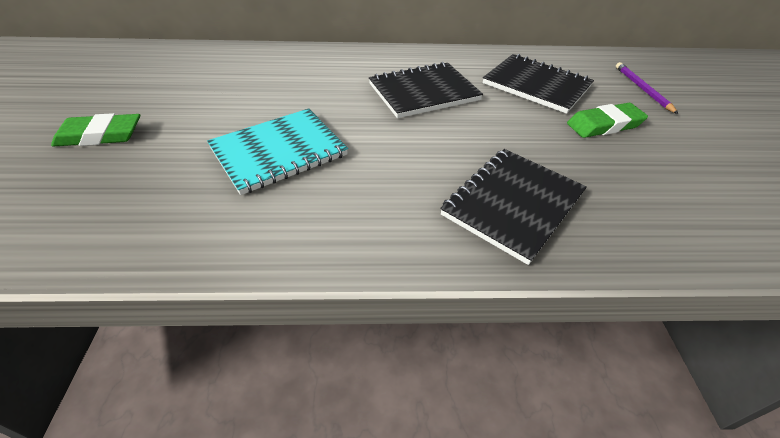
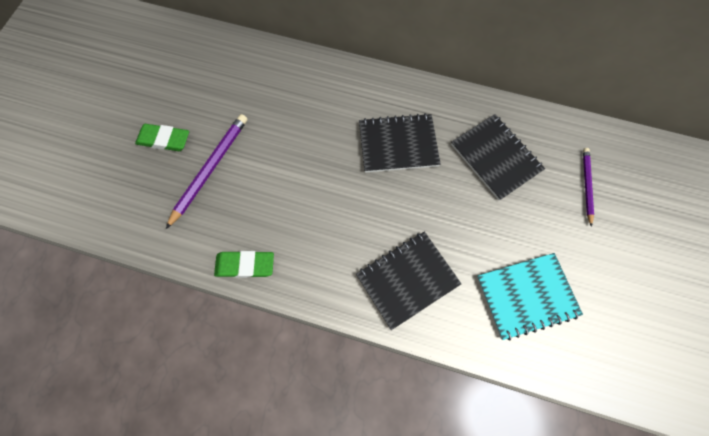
camera: 20 degrees right, 25 degrees up
(178, 151) = (210, 169): none -> purple pencil
(279, 152) = (273, 187): turquoise notebook -> turquoise notebook (526, 296)
(604, 125) = (521, 221): green eraser -> green eraser (245, 265)

